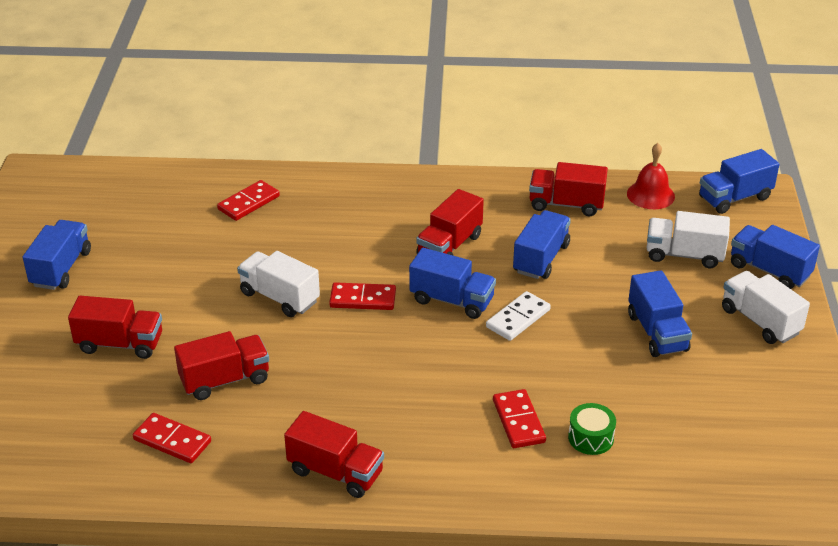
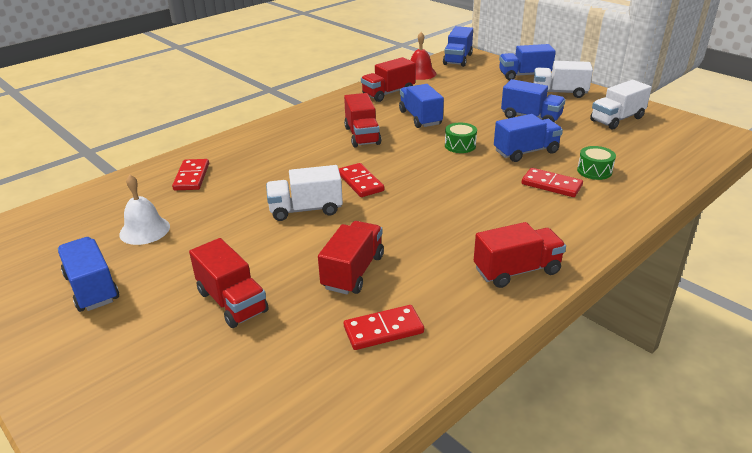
camera: 45 degrees left, 5 degrees down
(120, 344) = (232, 302): red truck -> red truck turned 90 degrees clockwise
(150, 237) = (144, 230): none -> white bell
(362, 299) = (360, 182): red domino -> red domino turned 75 degrees counterclockwise
(452, 300) = (411, 156): blue truck -> blue truck (526, 152)
(518, 318) = (460, 145): white domino -> green drum
(684, 255) = (480, 86): white truck -> white truck (617, 119)

